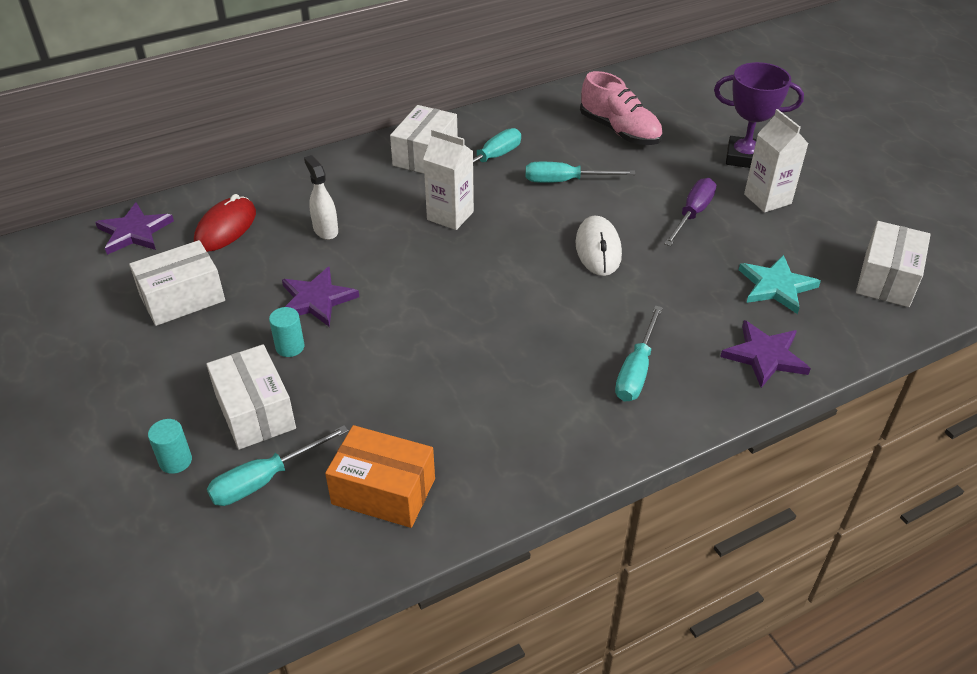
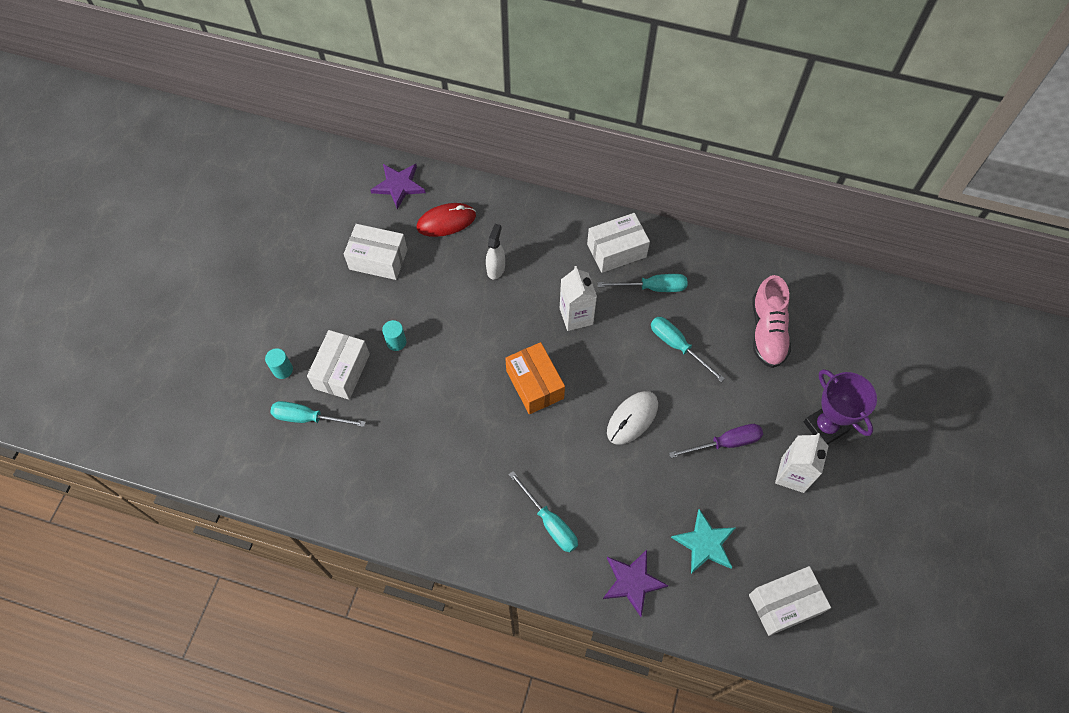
camera: 45 degrees right, 20 degrees up
(316, 300) = (440, 319): purple star -> none
(383, 491) = (350, 475): orange box -> orange box (535, 384)
(636, 370) = (550, 522): turquoise screwdriver -> turquoise screwdriver turned 105 degrees counterclockwise

